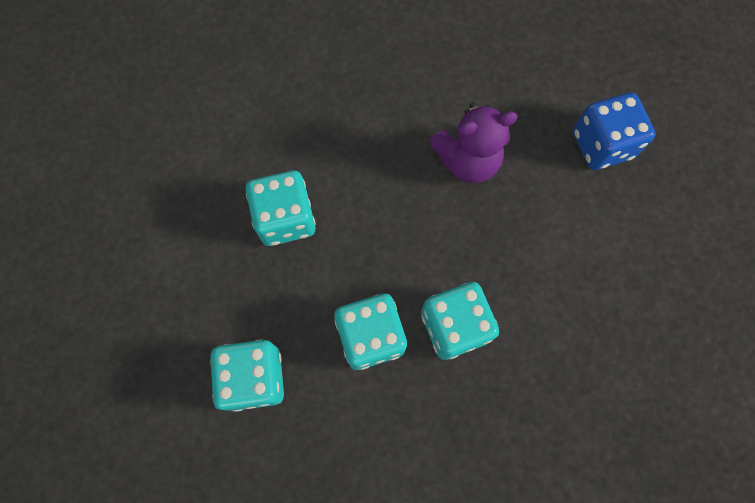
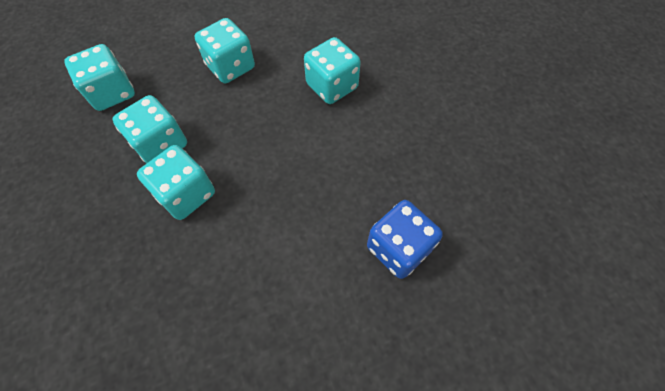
camera: 65 degrees right, 10 degrees down
(376, 118) = (332, 86): none -> turquoise dice
(467, 161) = (328, 154): purple teddy bear -> none

